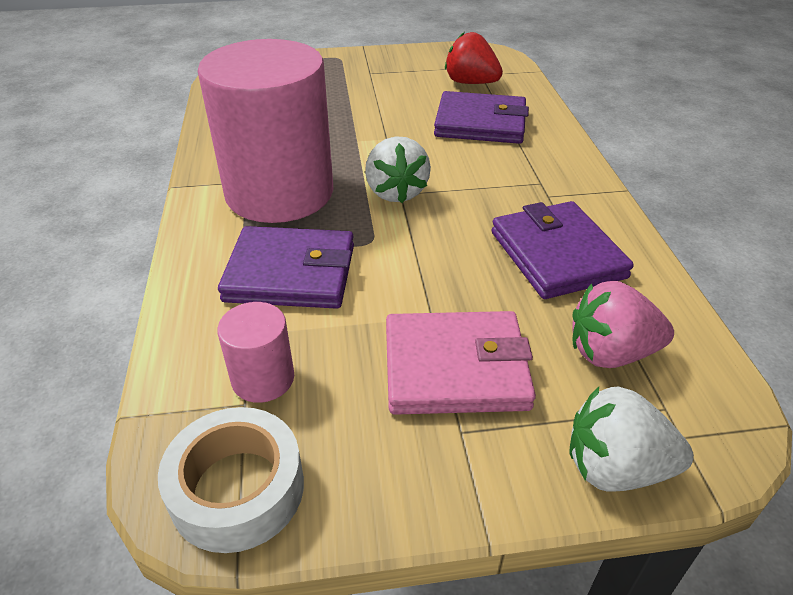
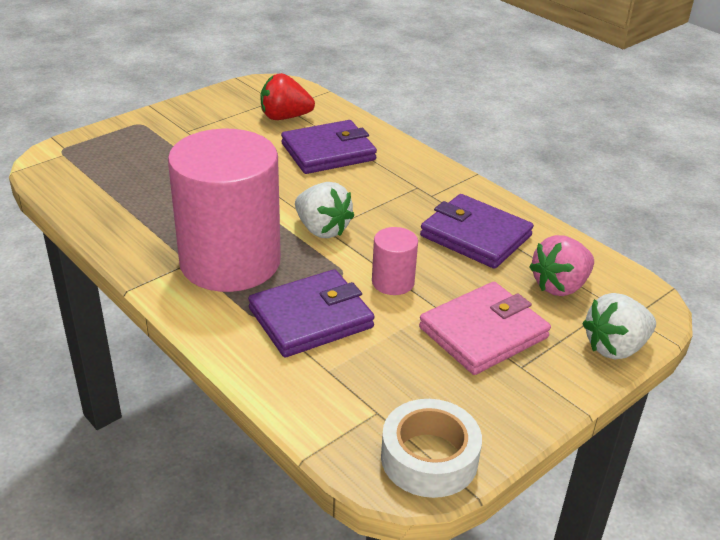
camera: 35 degrees left, 5 degrees down
(263, 378) = (372, 392): pink cylinder -> pink cylinder (393, 282)

